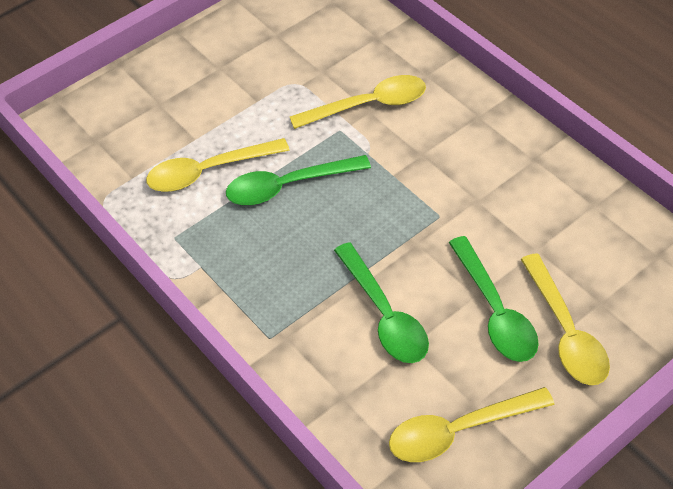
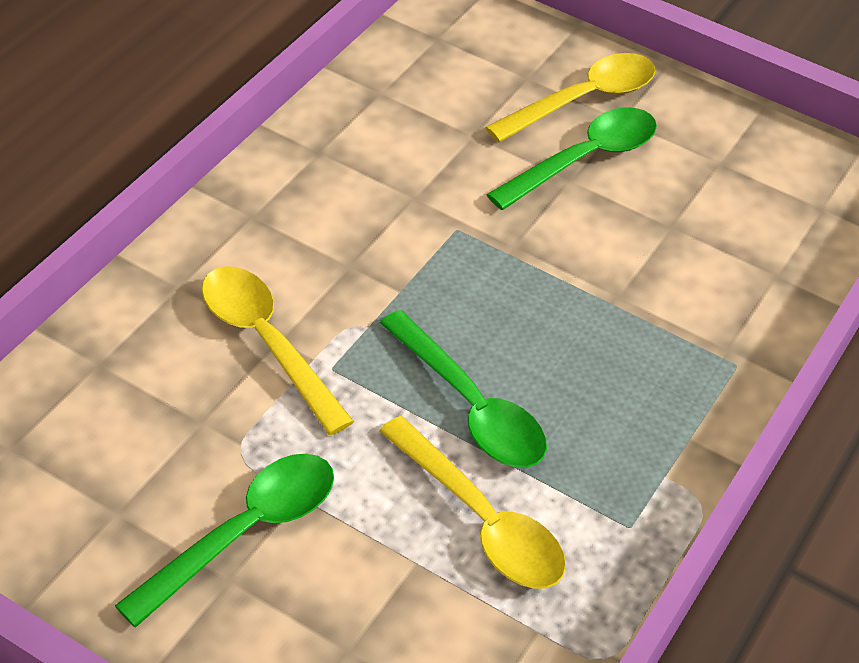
camera: 115 degrees left, 5 degrees down
(384, 314) = (641, 257): green spoon -> green spoon (244, 533)
(459, 430) = (758, 169): yellow spoon -> none

